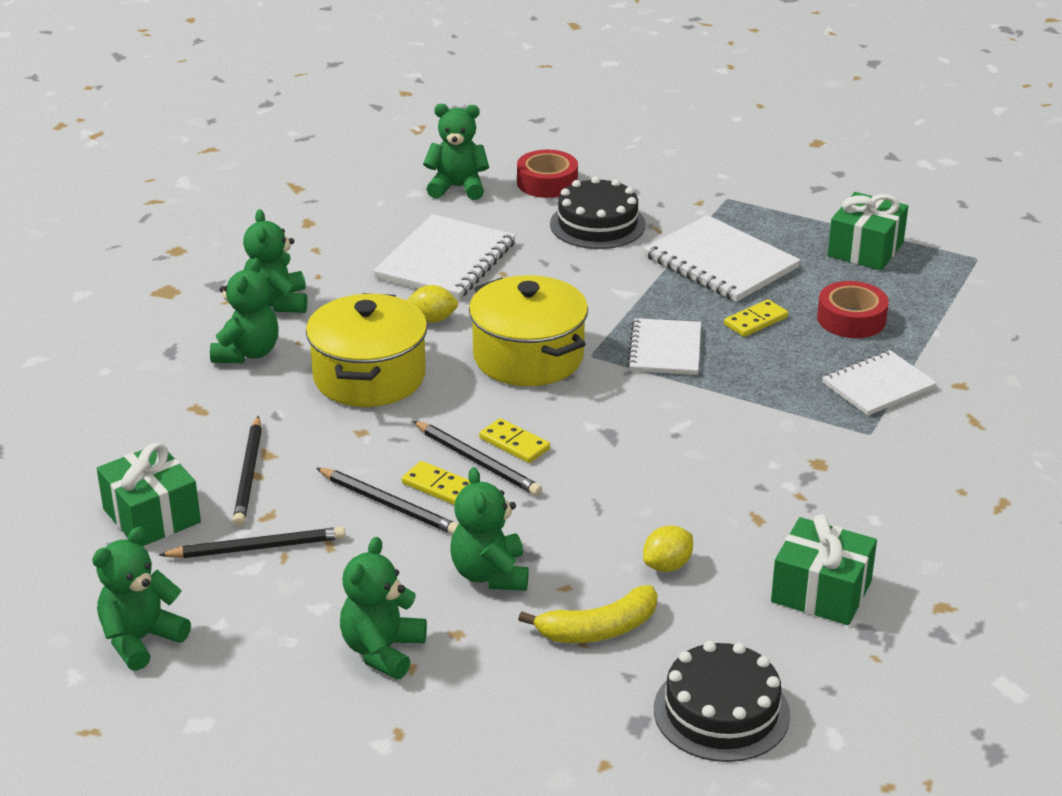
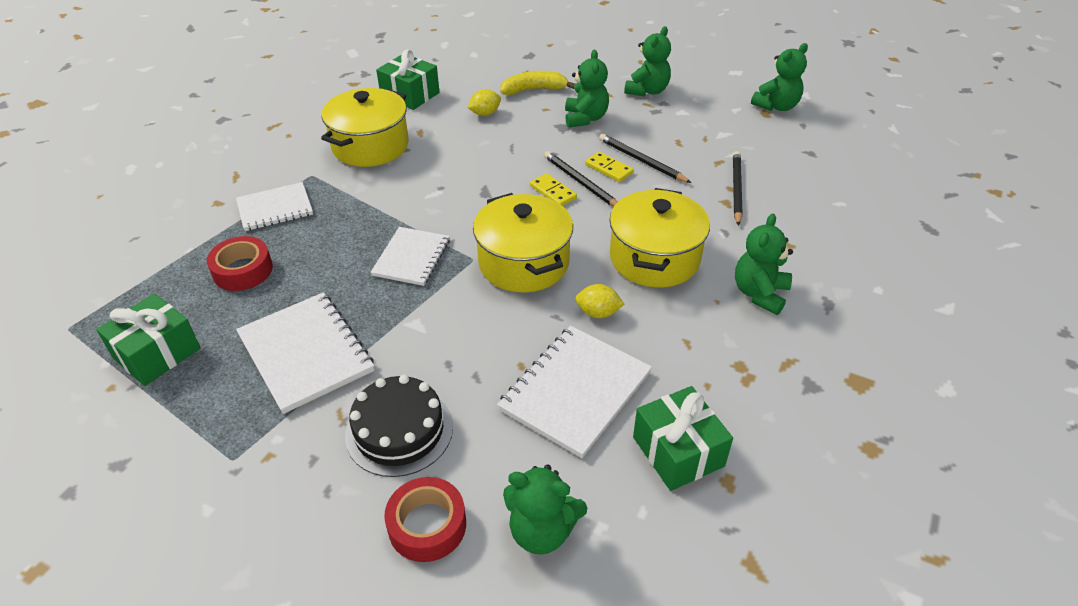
camera: 170 degrees left, 10 degrees up
(151, 516) = (794, 169): green gift -> green gift (678, 451)
(257, 547) = (722, 144): black pencil -> none
(277, 302) = (743, 352): green teddy bear -> none
(721, 712) = (489, 56): black cake -> none
(755, 321) = (321, 278): yellow domino -> none
(819, 486) = (370, 146): none -> yellow pot

